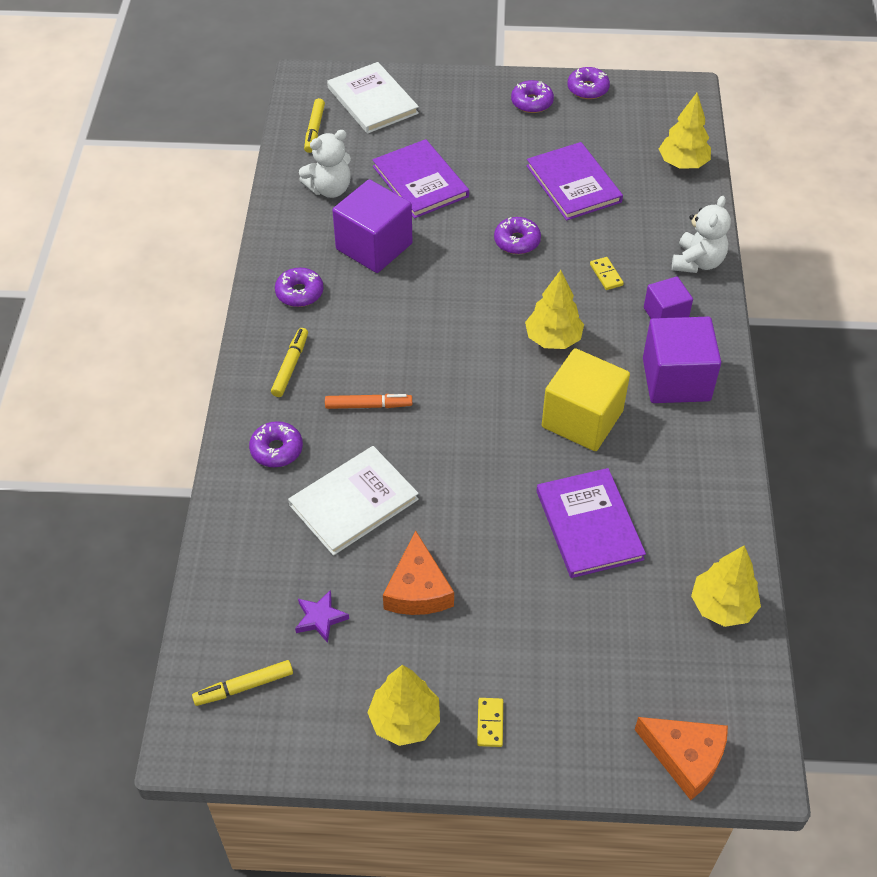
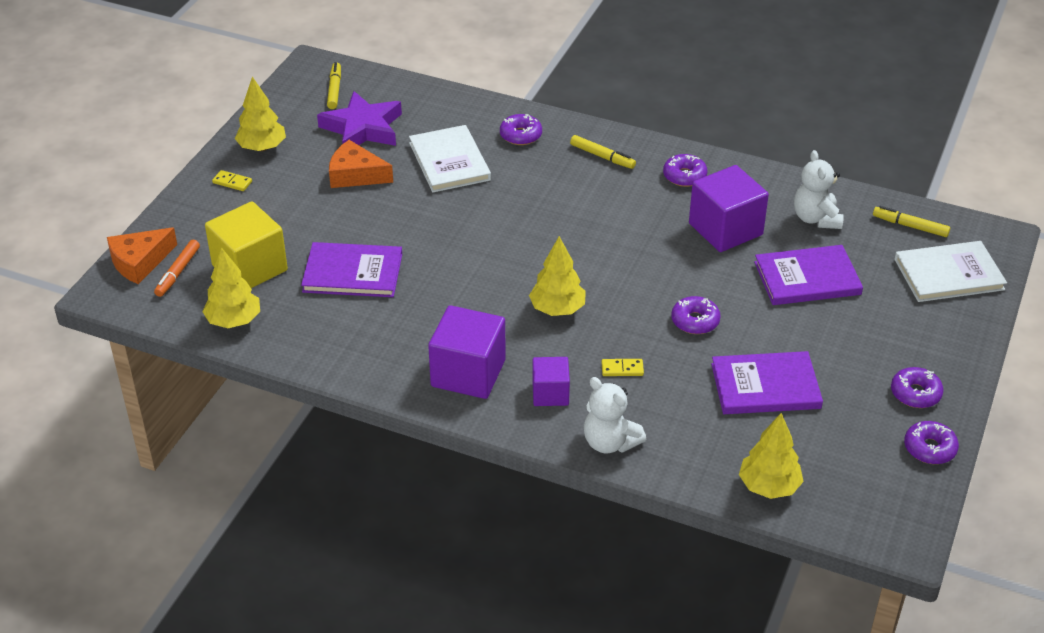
camera: 110 degrees right, 10 degrees down
(320, 618) = (362, 128): purple star -> purple star, size x2.14
(368, 405) = (539, 187): orange marker -> orange marker (178, 272)
(582, 419) = (458, 300): yellow cube -> yellow cube (249, 268)

